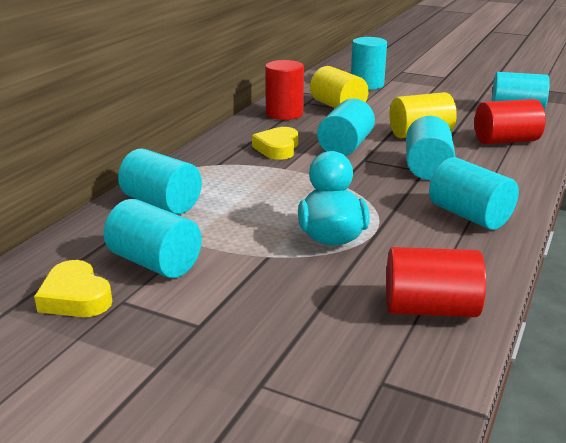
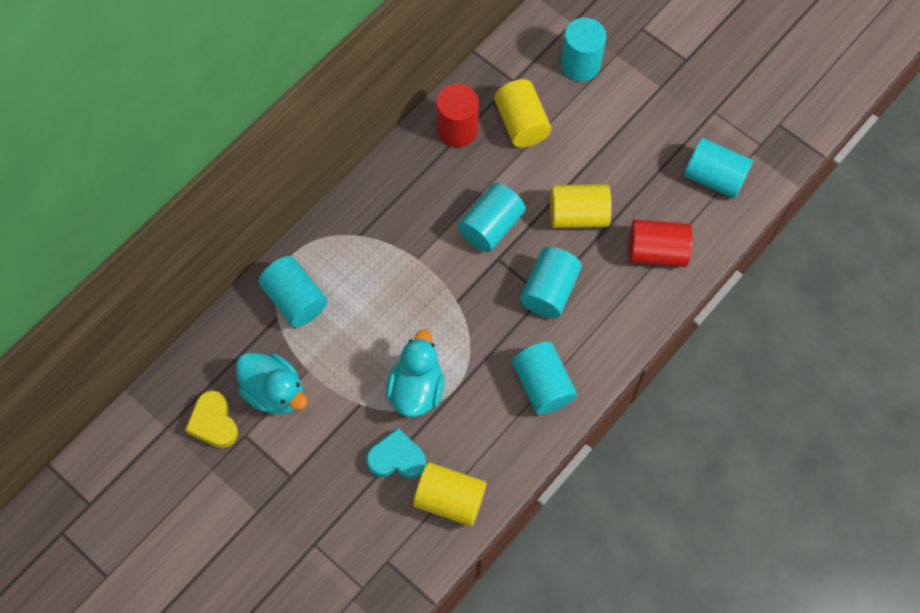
camera: 15 degrees right, 40 degrees up
(155, 262) = (274, 391): turquoise cylinder -> turquoise duck
(277, 148) = (424, 214): yellow heart -> none
(338, 288) = (396, 458): none -> turquoise heart
(430, 309) = (450, 499): red cylinder -> yellow cylinder

